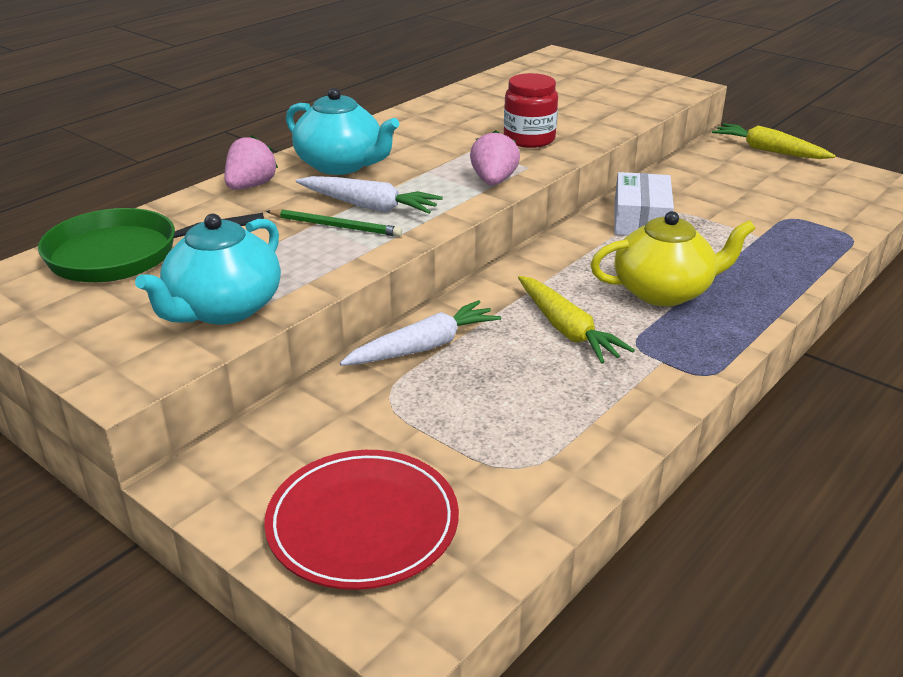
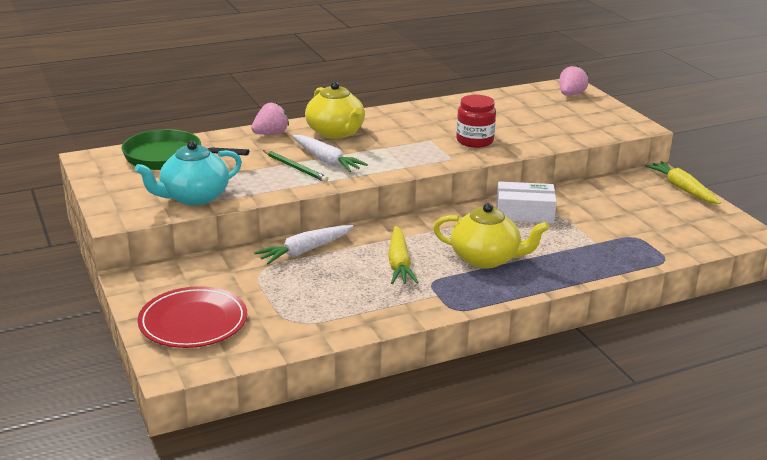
camera: 25 degrees right, 5 degrees down
(341, 165) = (335, 132): turquoise teapot -> yellow teapot
(423, 347) = (305, 251): white carrot -> white carrot turned 150 degrees clockwise
(493, 181) = (419, 163): pink strawberry -> pink strawberry (570, 95)
(641, 219) = (524, 213): white box -> white box turned 60 degrees clockwise

